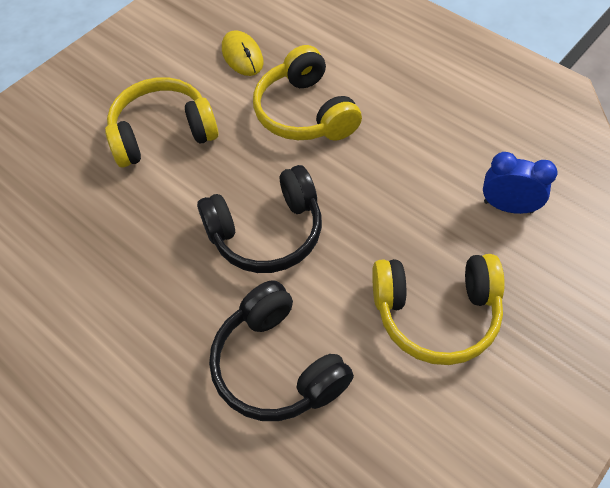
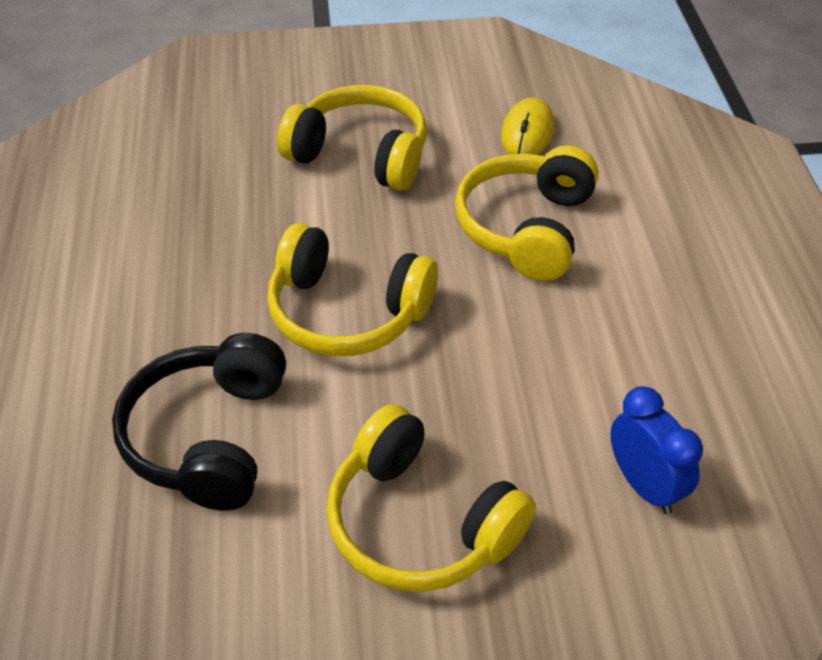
camera: 40 degrees right, 10 degrees down
(267, 232) = (347, 312): black headphones -> yellow headphones

